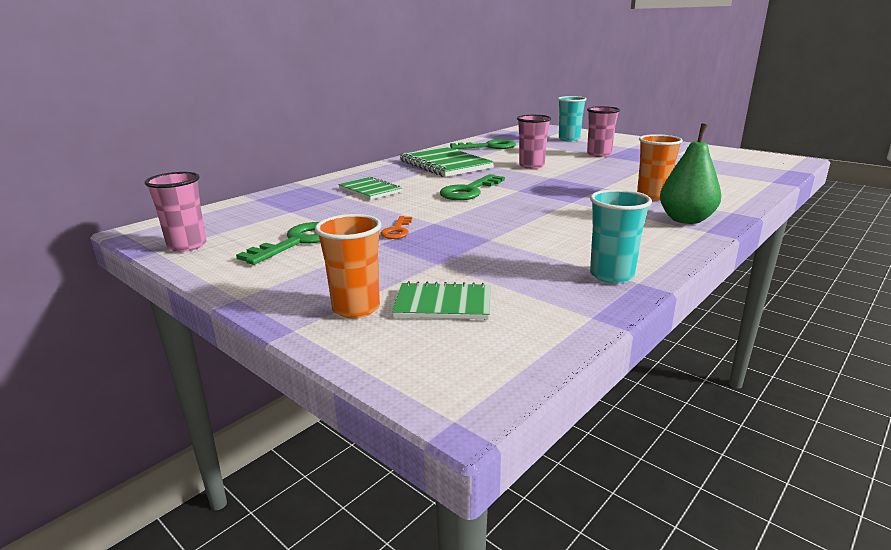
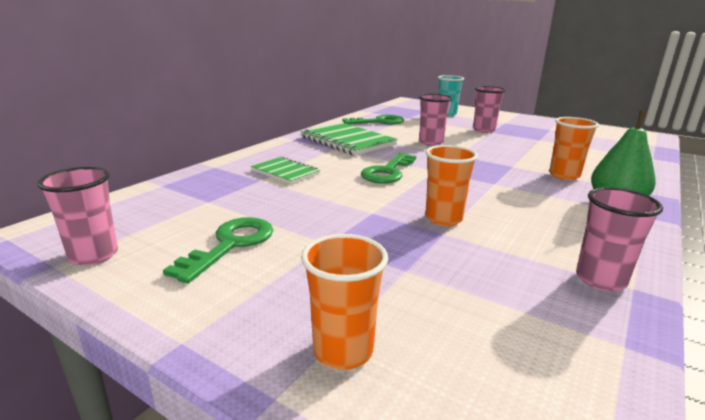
camera: 10 degrees left, 0 degrees up
(397, 230) = (338, 225): orange key -> none
(443, 304) = (445, 336): green notebook -> none
(498, 228) = (443, 219): none -> orange cup
(611, 275) = (600, 280): turquoise cup -> pink cup

